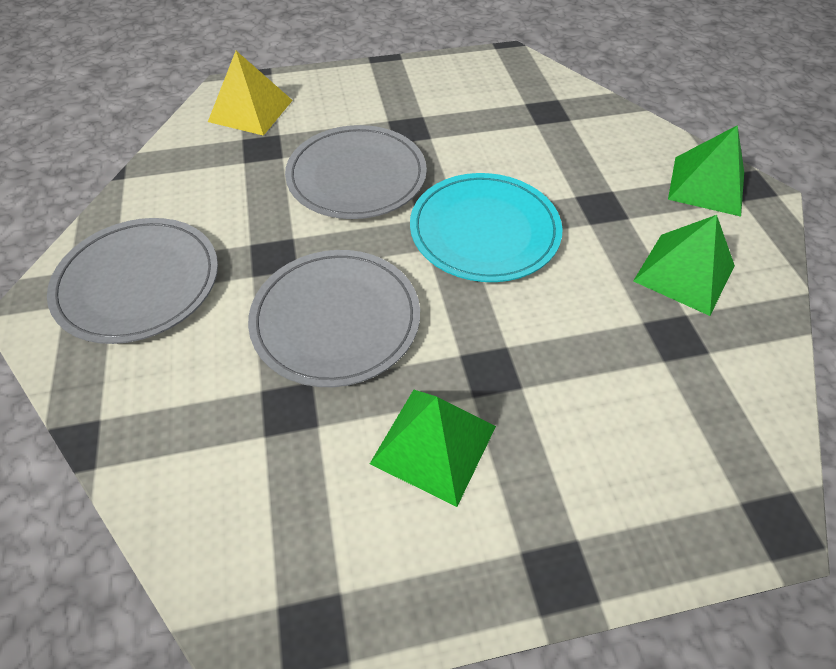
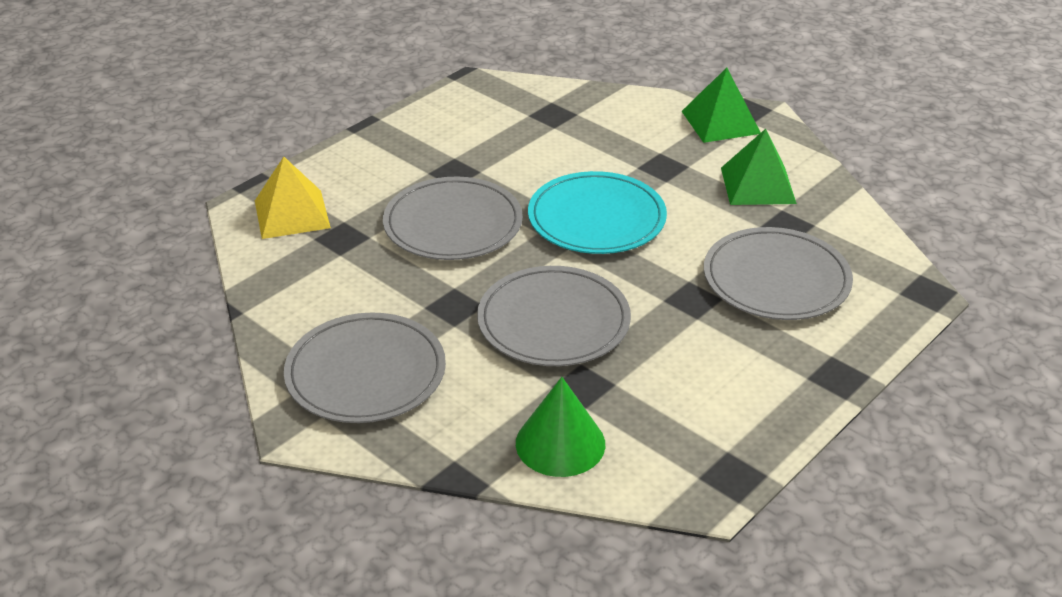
camera: 35 degrees left, 15 degrees down
(199, 463) = (560, 443): none -> green cone
(434, 444) = (701, 354): green pyramid -> none
(603, 397) = (776, 279): none -> grey plate

